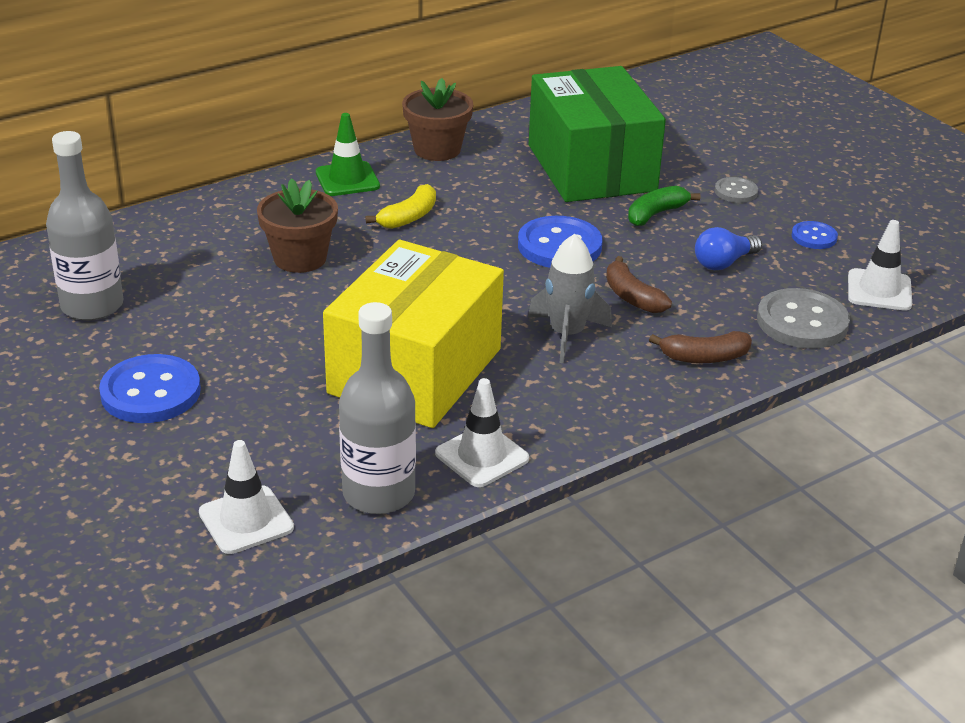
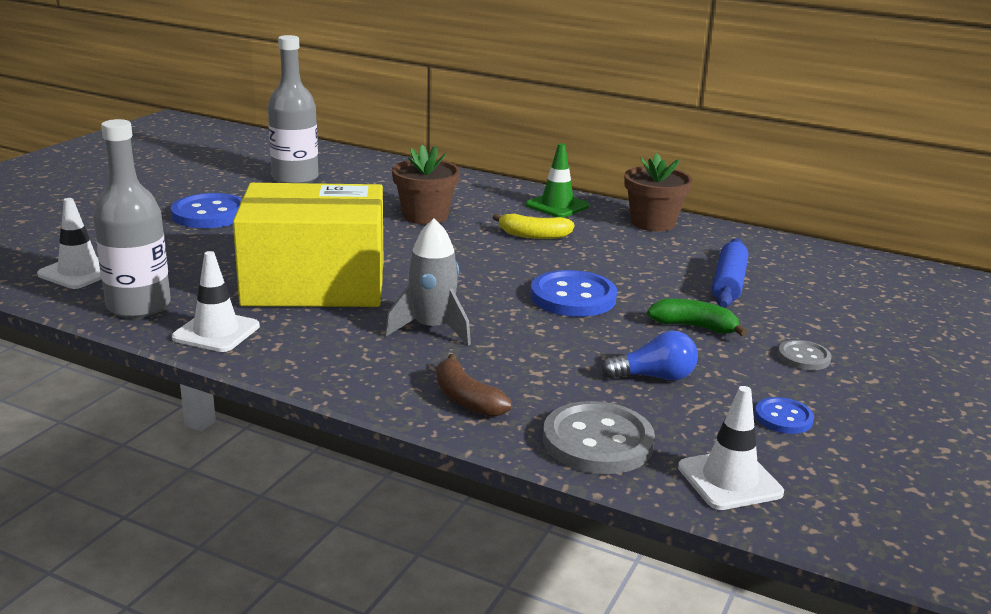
camera: 60 degrees right, 10 degrees down
(591, 168) = (728, 283): green box -> blue rolling pin
(632, 297) = (530, 344): brown banana -> none
(724, 263) = (654, 377): blue light bulb -> blue light bulb turned 150 degrees clockwise

